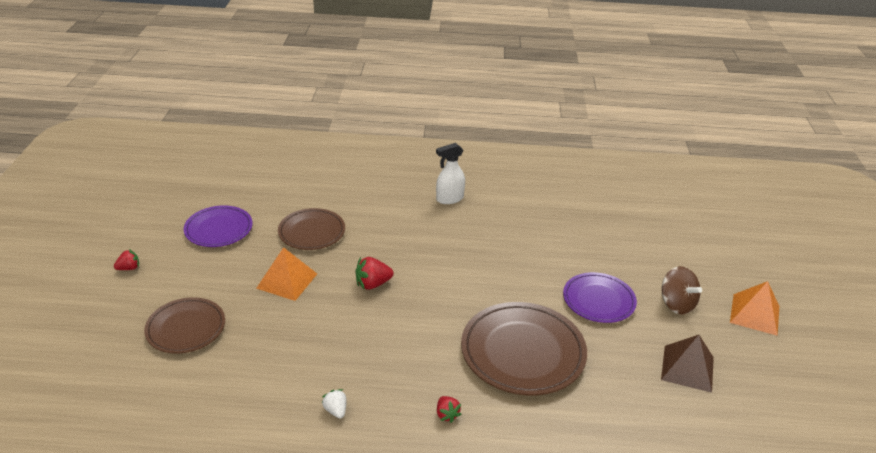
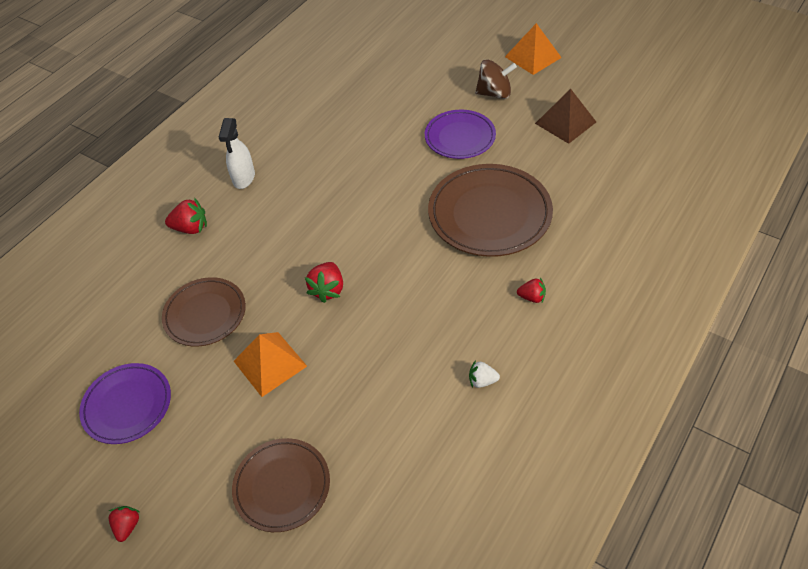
camera: 55 degrees left, 15 degrees up
(383, 194) = (191, 228): none -> red strawberry

